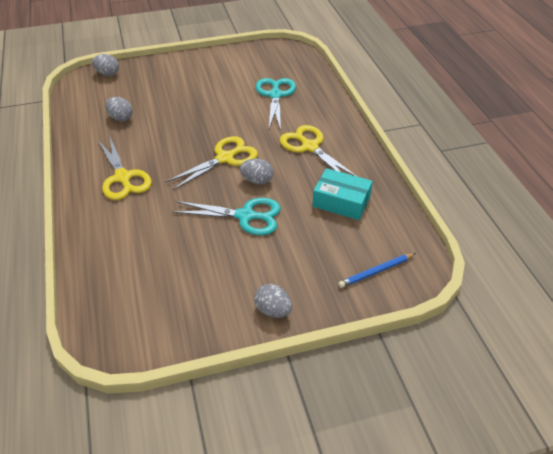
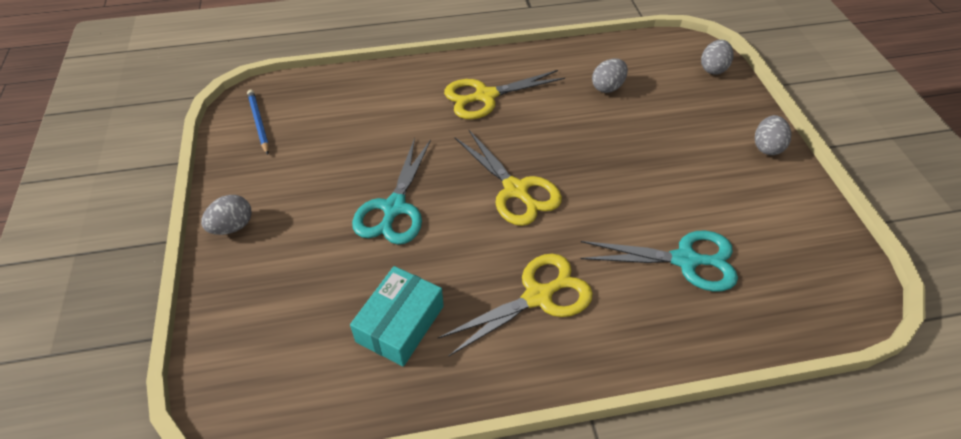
camera: 95 degrees right, 5 degrees up
(257, 181) = (463, 223): grey egg -> grey egg (767, 147)
(376, 272) = (250, 346): blue pencil -> blue pencil (259, 123)

